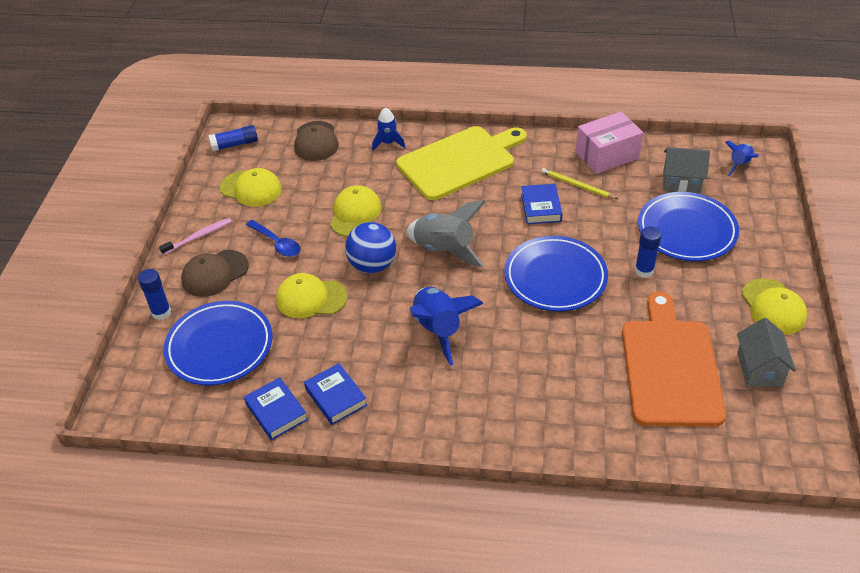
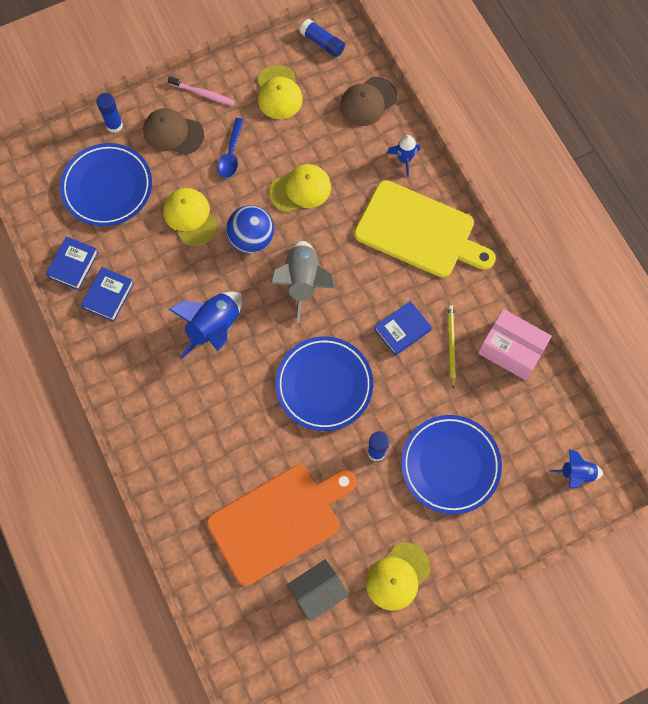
camera: 55 degrees right, 25 degrees up
(681, 182) = (515, 432): grey house -> none

